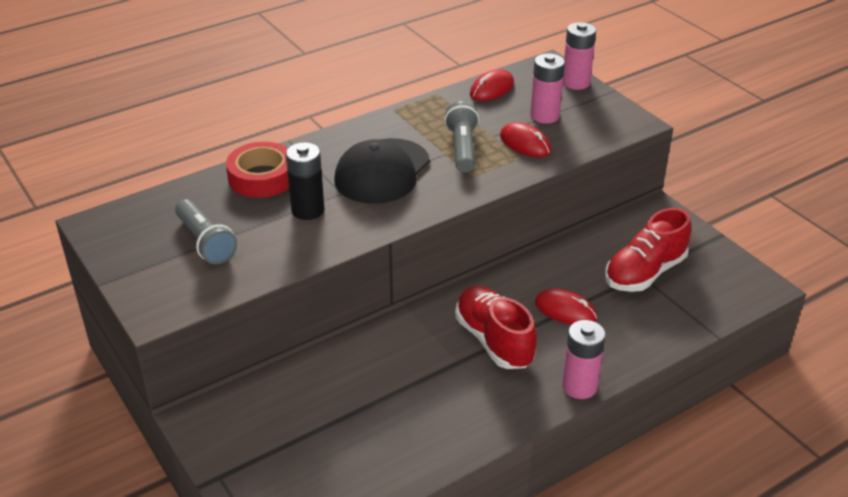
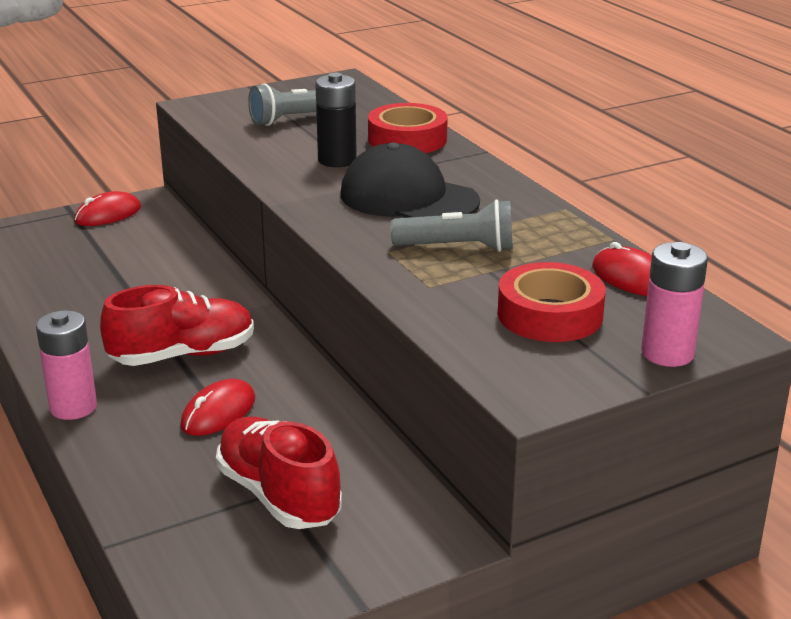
camera: 95 degrees right, 10 degrees down
(525, 143) = (467, 292): red mouse -> red mouse (108, 214)
(544, 116) = (550, 315): pink battery -> red tape

